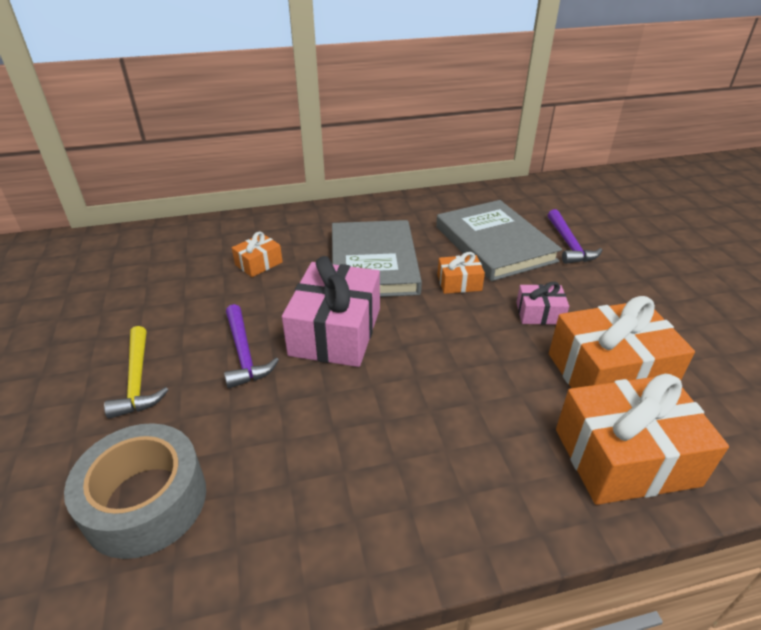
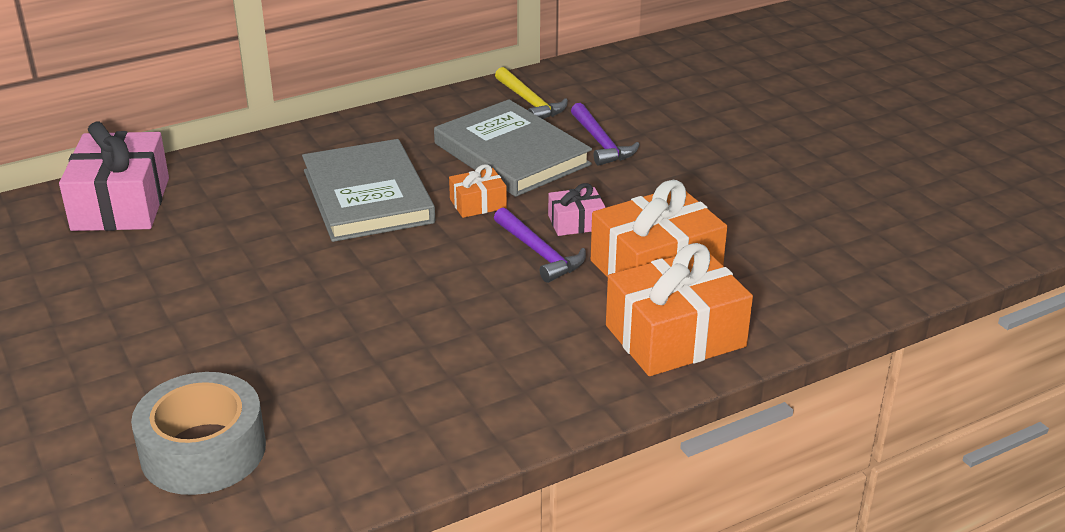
camera: 15 degrees left, 5 degrees down
(137, 380) = (132, 356): yellow hammer -> yellow hammer (529, 102)
(244, 354) = (246, 312): purple hammer -> purple hammer (539, 253)
(259, 263) = (220, 216): orange gift -> none
(335, 331) = (346, 274): pink gift -> pink gift (121, 204)

